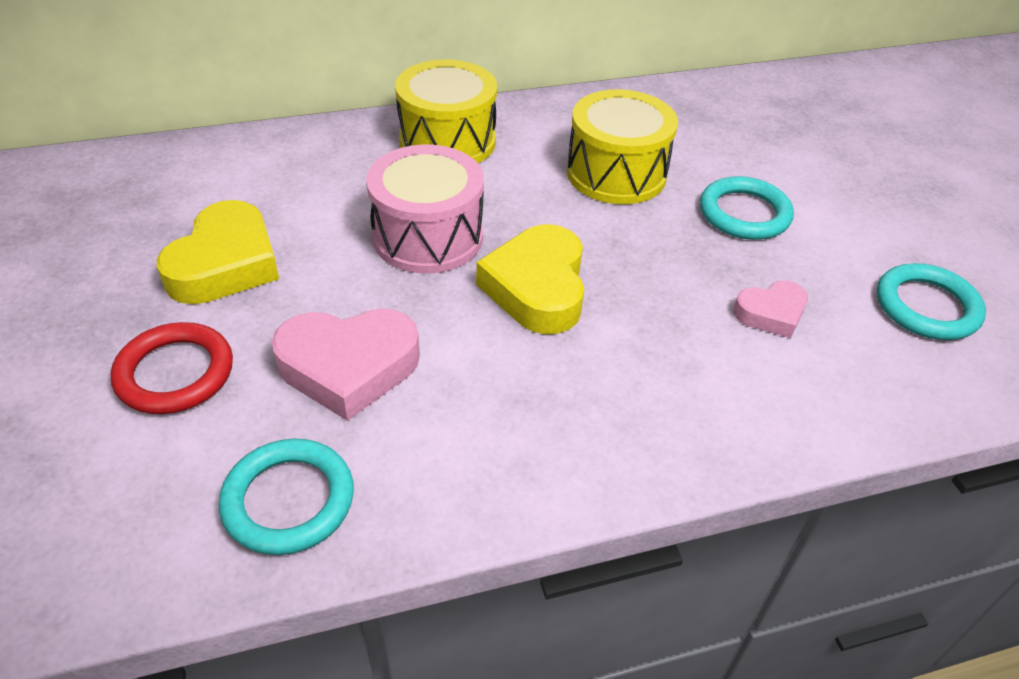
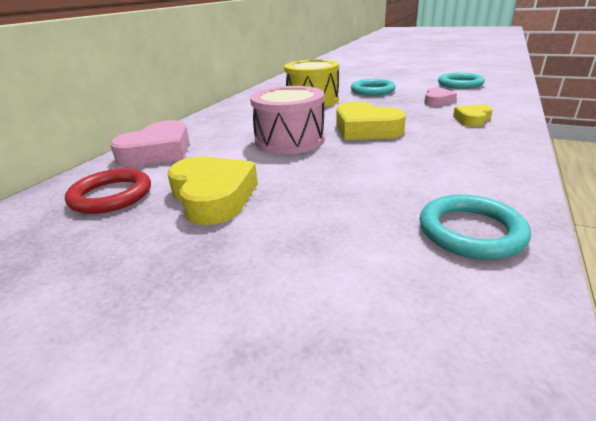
camera: 45 degrees left, 15 degrees down
(175, 373) = (295, 243): red ring -> red ring (111, 195)
(348, 367) = (367, 184): pink heart -> pink heart (158, 152)
(447, 141) = (226, 120): yellow drum -> none
(705, 389) = (472, 119): none -> yellow heart

